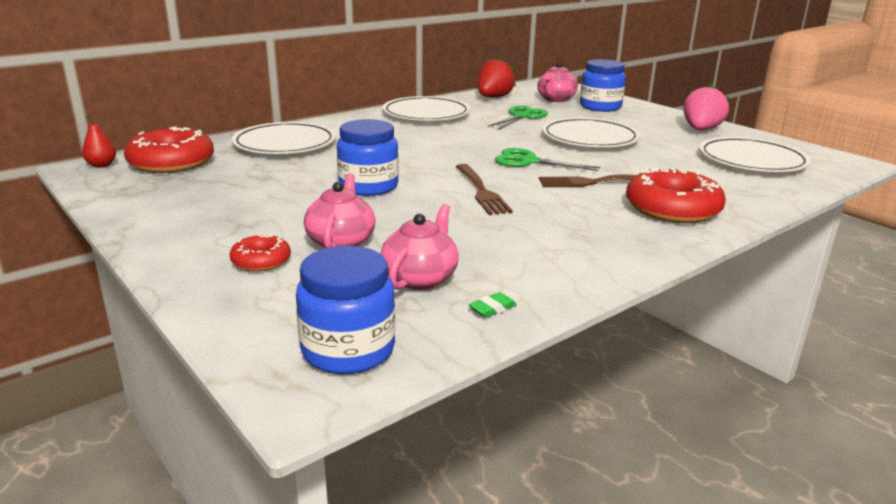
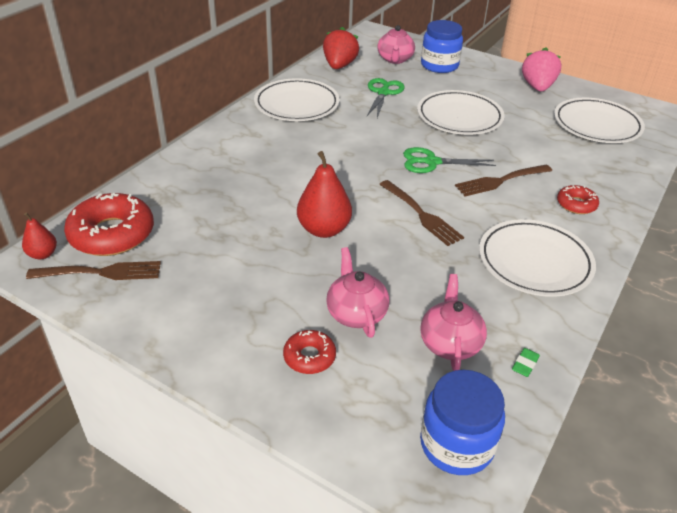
camera: 20 degrees left, 15 degrees up
(135, 181) = (101, 272): none -> brown fork
(285, 144) = (200, 180): white plate -> white plate (534, 262)
(368, 186) = (324, 229): blue jar -> red pear
(672, 209) = (576, 204): red donut -> red donut, size x0.52

